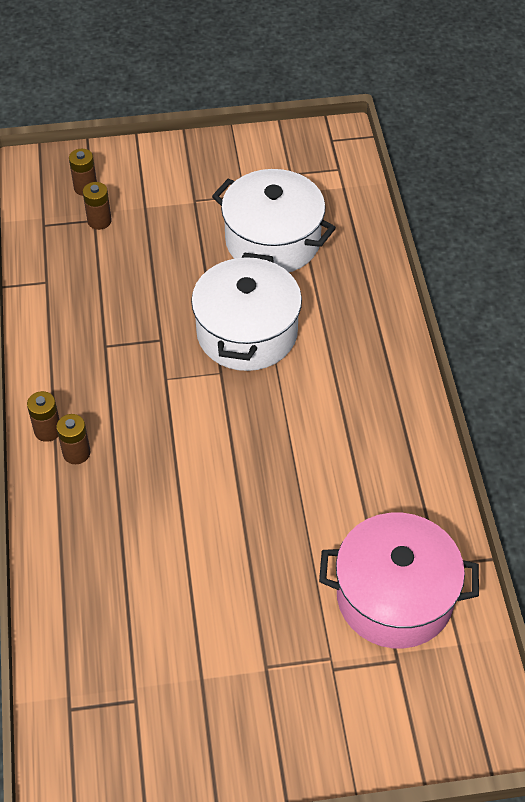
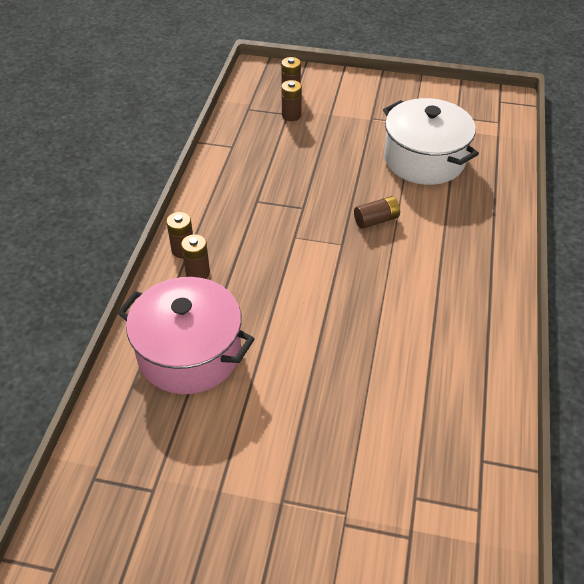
camera: 20 degrees right, 5 degrees down
(247, 332) = (376, 220): white pot -> brown battery
(394, 596) = (428, 476): pink pot -> pink pot (189, 353)

